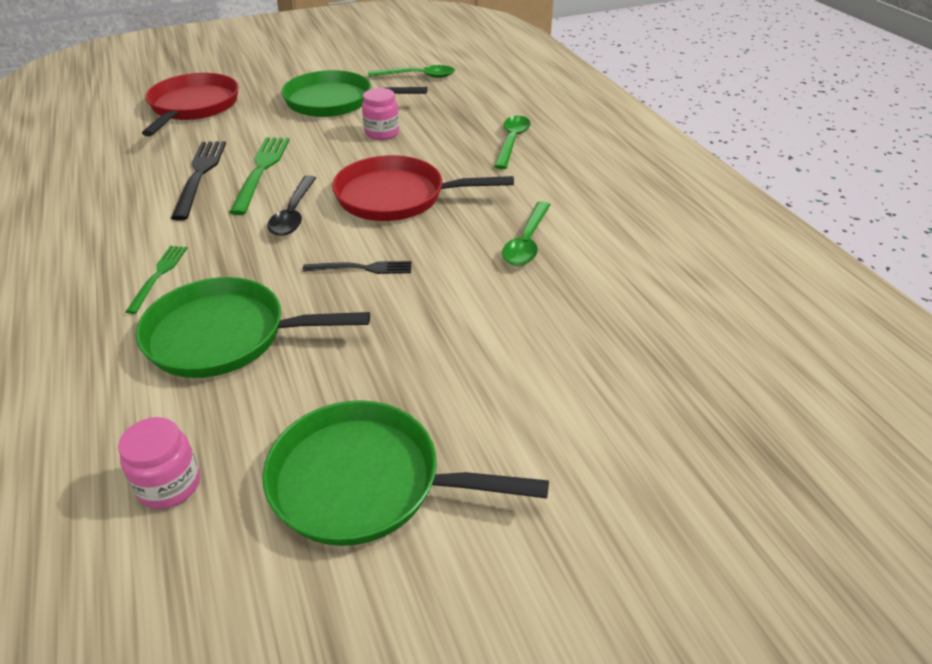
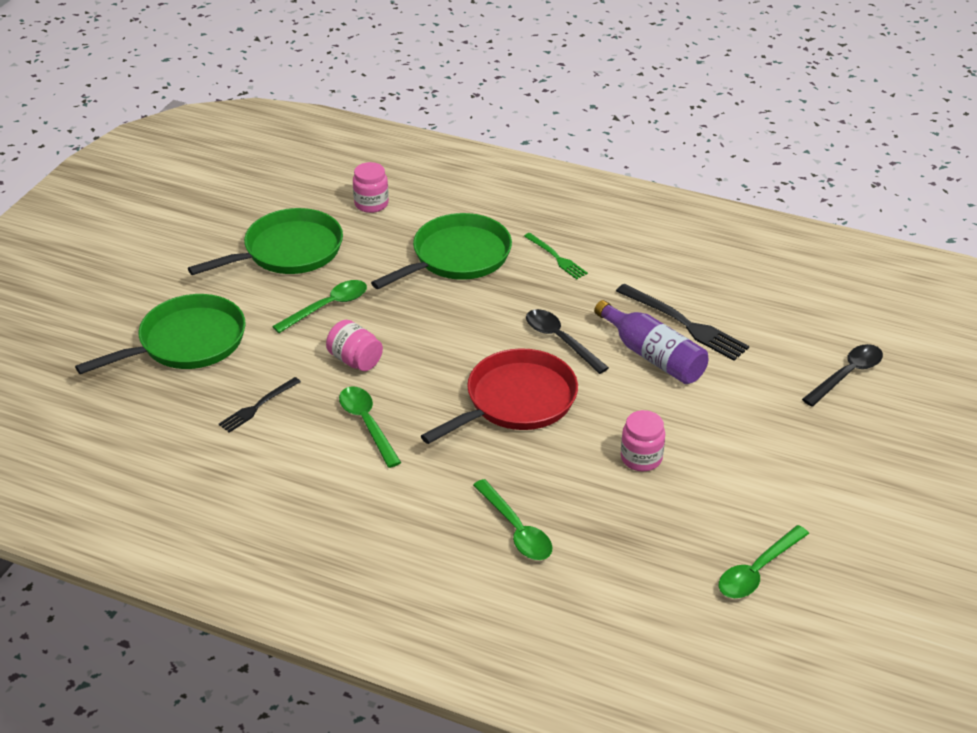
camera: 135 degrees right, 0 degrees up
(193, 106) = (847, 375): red pan -> black spoon
(261, 171) = (653, 356): green fork -> purple bottle
(334, 101) = (755, 468): green pan -> green pan (187, 342)
(362, 268) = (448, 335): black fork -> black fork (258, 406)
(422, 367) = (327, 307): none -> green spoon
(469, 296) = (355, 360): none -> pink jar

